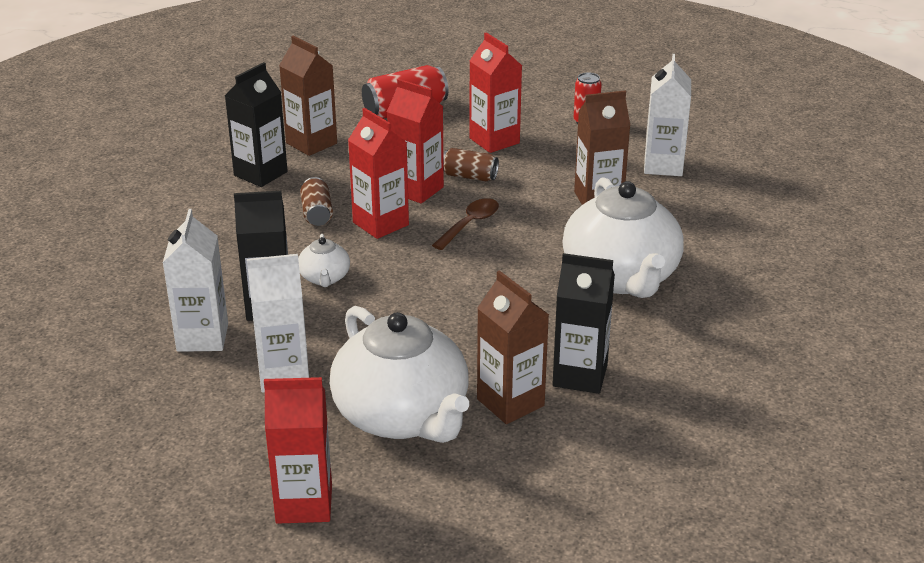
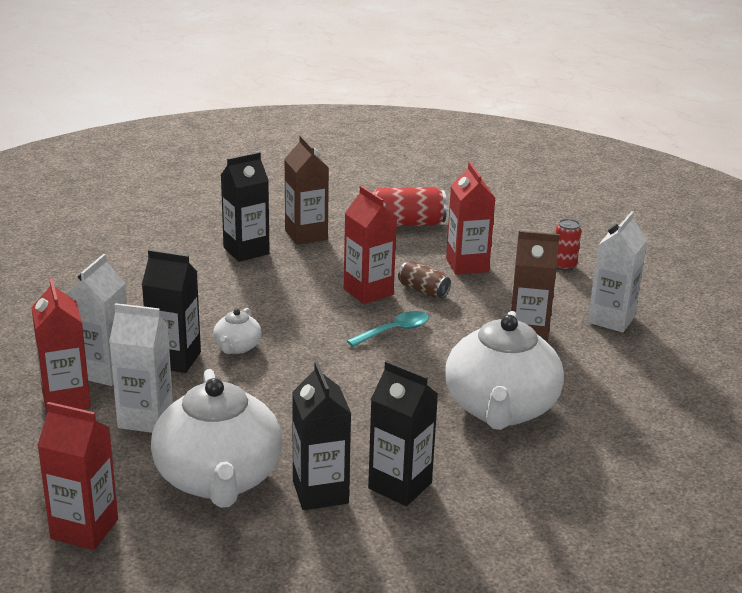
camera: 20 degrees right, 5 degrees down
(317, 213) = (269, 293): brown can -> none
(380, 224) = (316, 313): red carton -> red carton (66, 399)
(470, 224) = (394, 331): brown spoon -> turquoise spoon
(510, 402) = (320, 492): brown carton -> black carton

